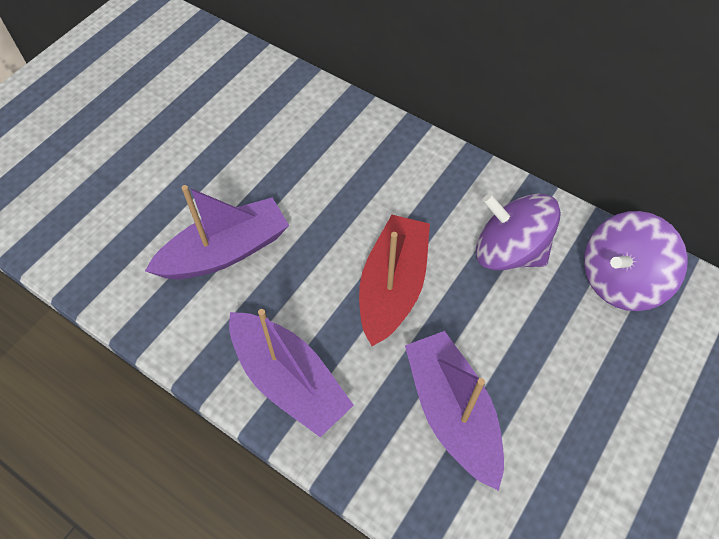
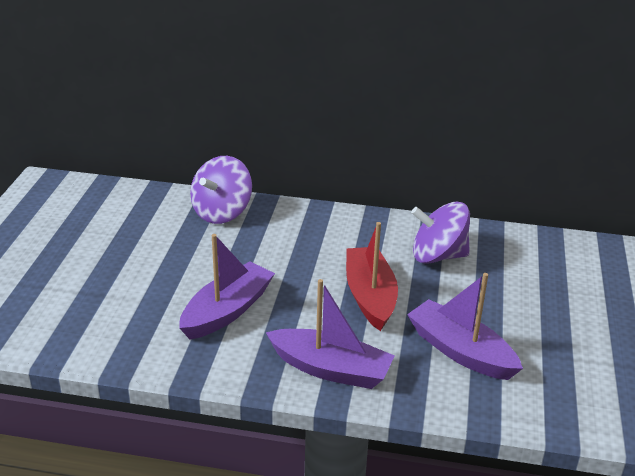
camera: 25 degrees left, 25 degrees down
(620, 280) = (521, 251): purple spinning top -> purple spinning top (222, 212)

